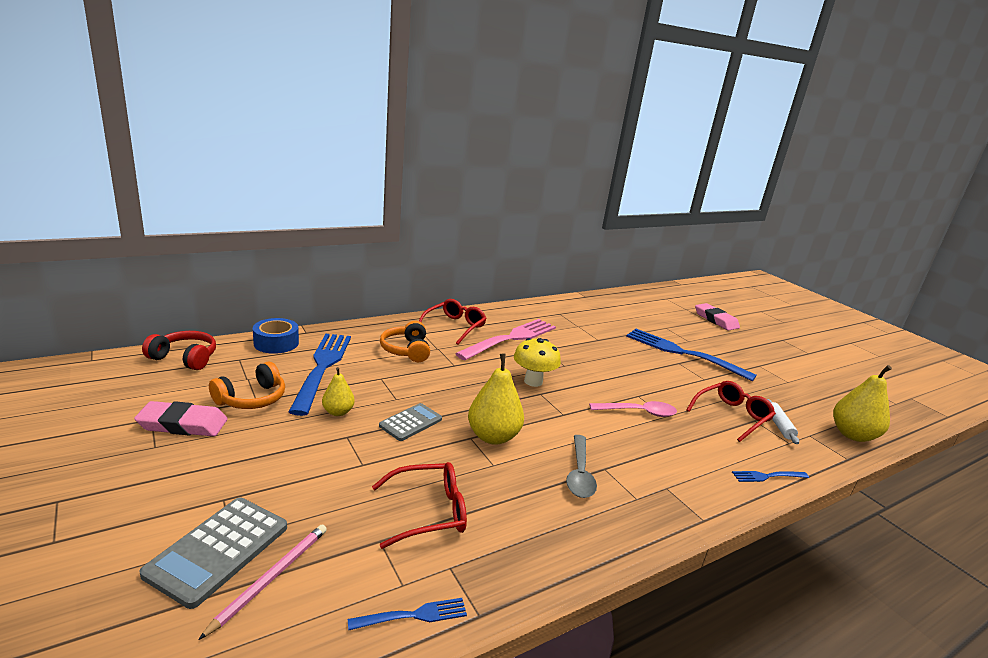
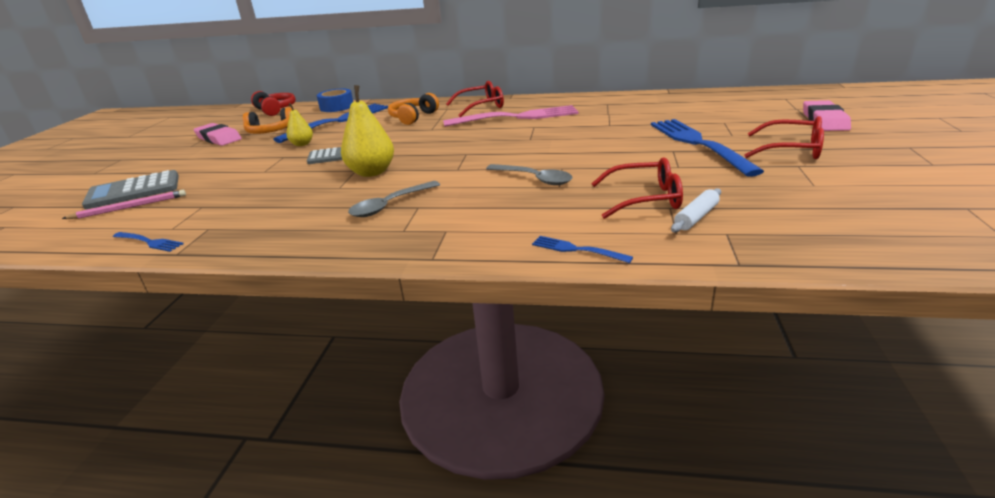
camera: 45 degrees right, 5 degrees up
(430, 512) = (251, 201): red glasses -> red glasses (792, 150)
(533, 381) = (476, 146): yellow mushroom -> none
(638, 412) = (534, 179): pink spoon -> grey spoon
(852, 435) = (807, 247): yellow pear -> none

